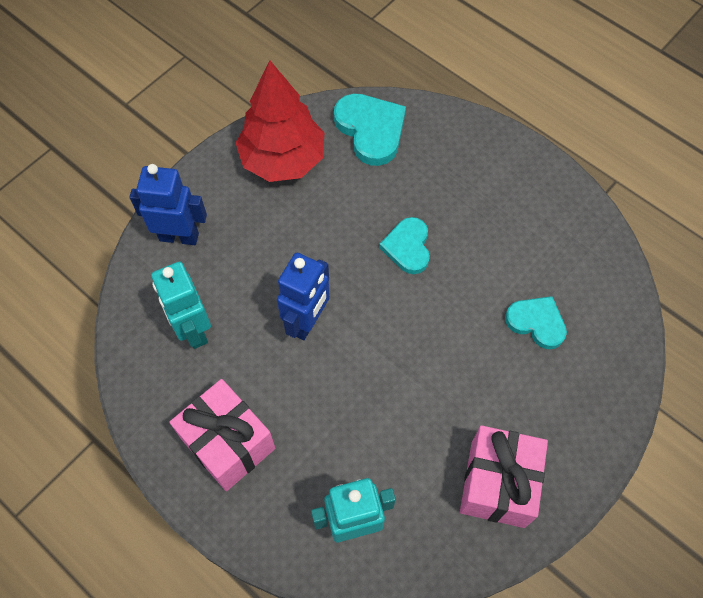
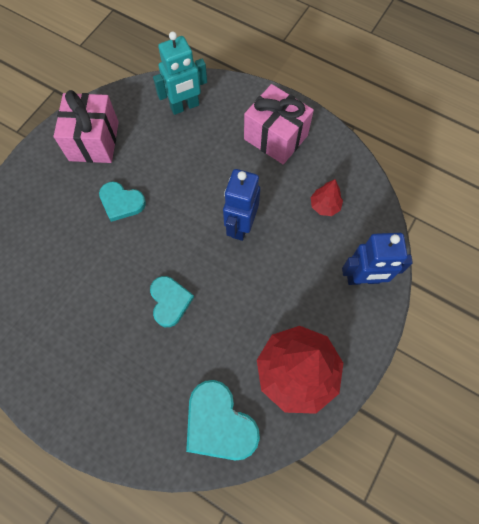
camera: 170 degrees right, 5 degrees up
(193, 330) = (324, 206): turquoise robot -> red tree
(536, 322) = (62, 254): turquoise heart -> turquoise heart (121, 202)

